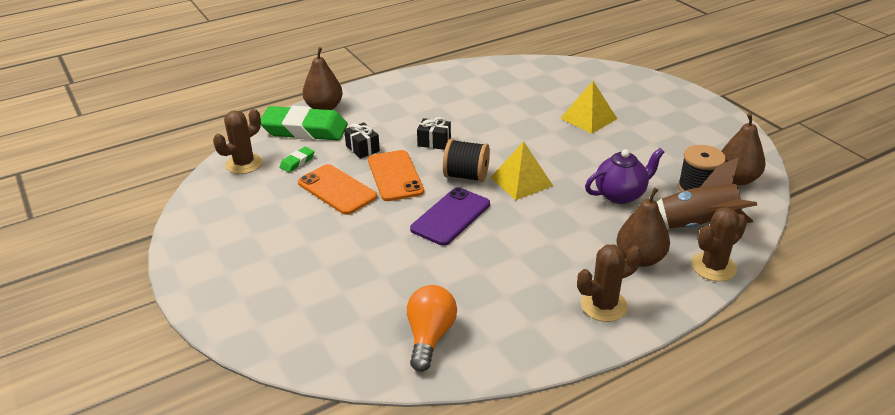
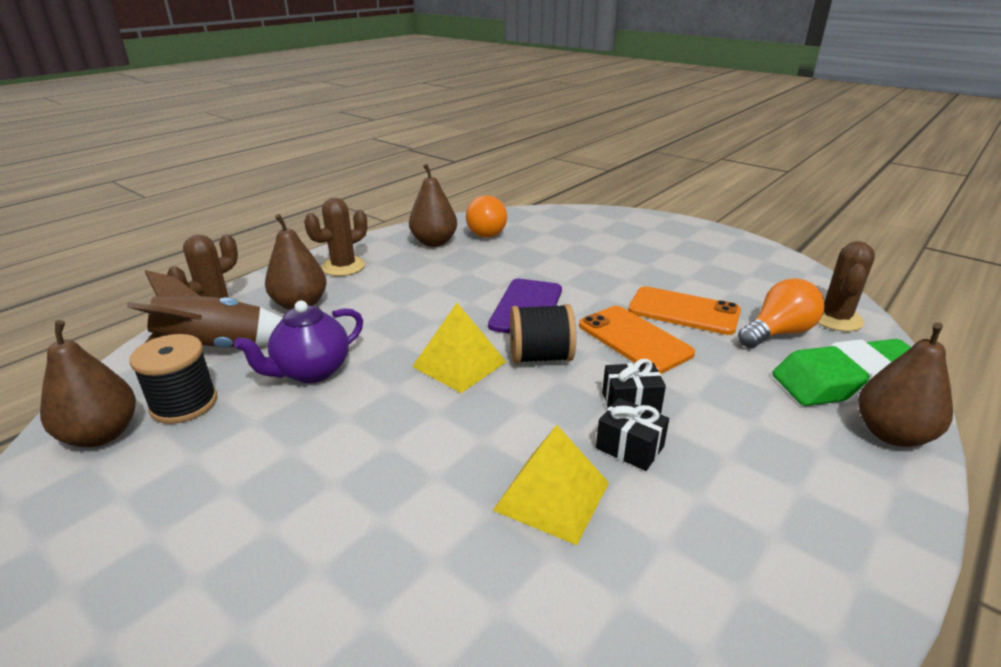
camera: 160 degrees right, 5 degrees down
(297, 162) = (778, 333): green eraser -> orange light bulb
(362, 148) = (723, 369): black gift -> black gift (629, 447)
(498, 328) = (434, 242): none -> brown pear
(588, 118) = (361, 534): yellow pyramid -> yellow pyramid (552, 496)

